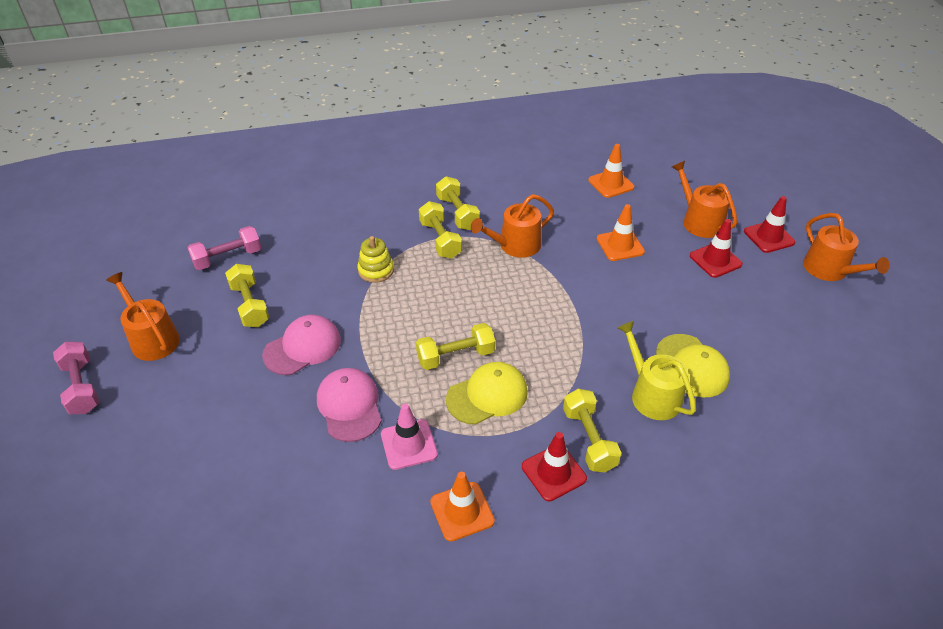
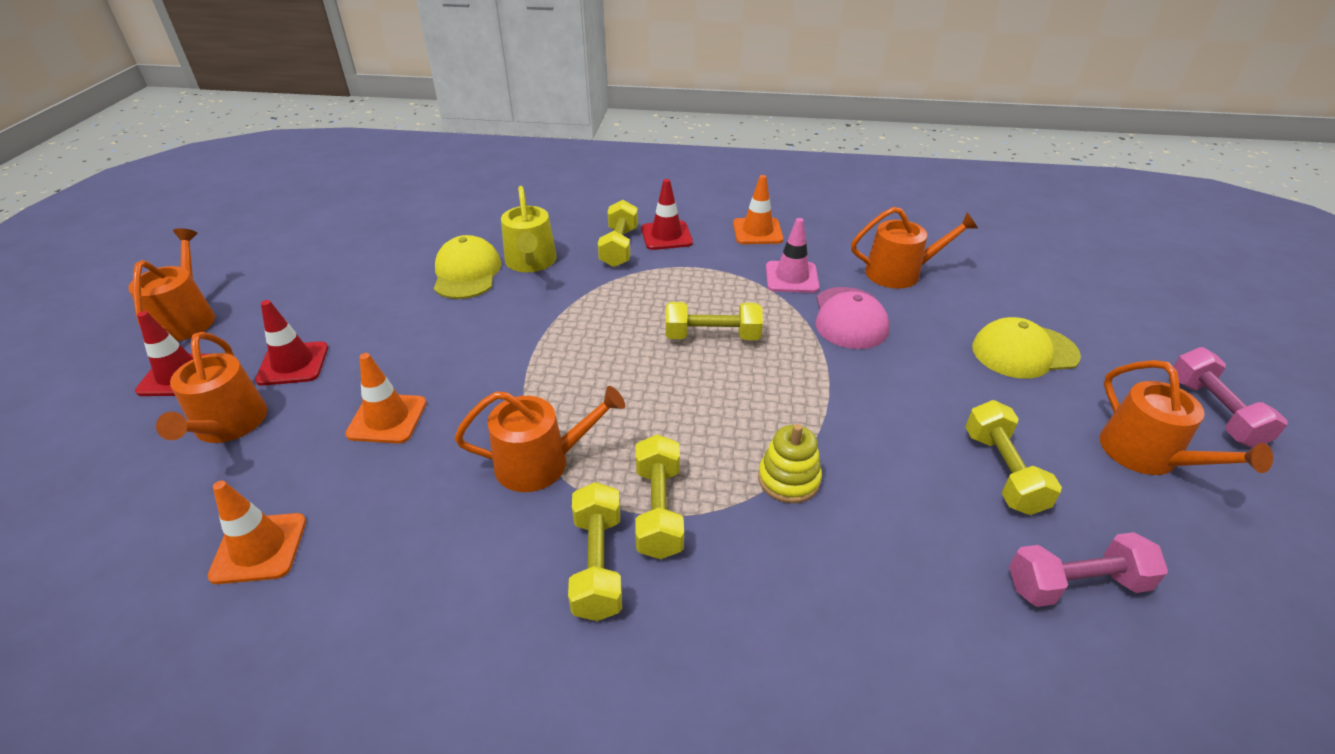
camera: 160 degrees left, 5 degrees down
(302, 347) = (909, 390): pink cap -> none
(303, 483) = (900, 273): none -> orange watering can
(487, 395) = (695, 295): yellow cap -> yellow cap (1024, 352)

